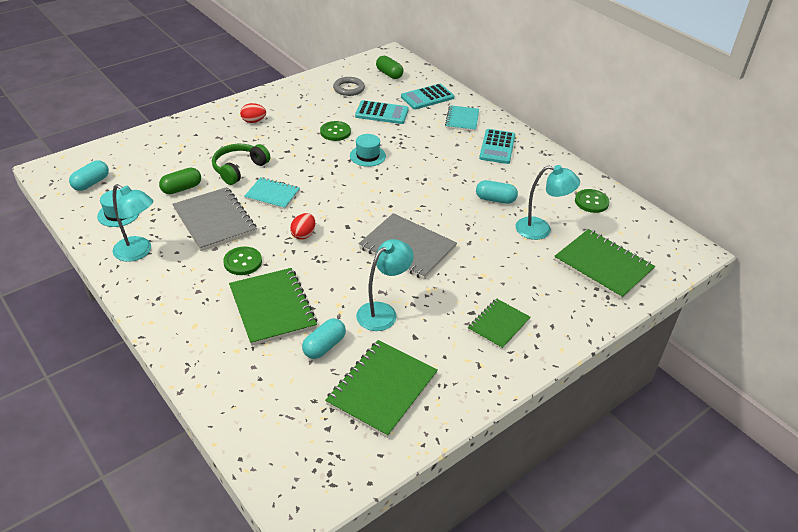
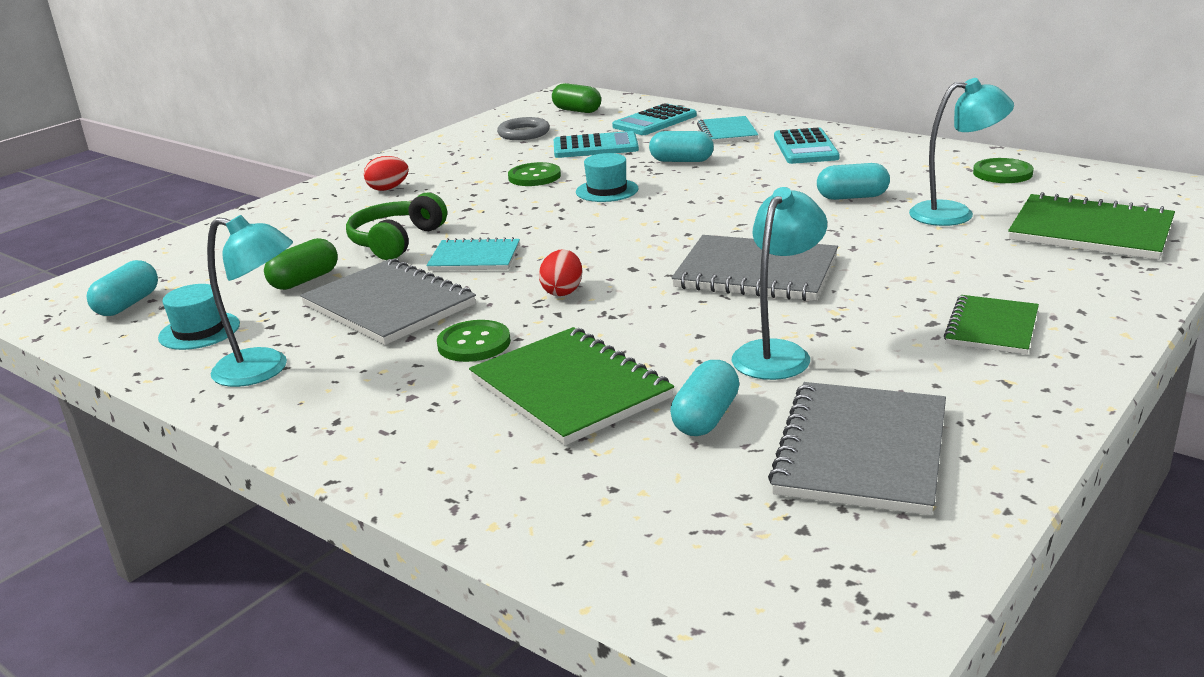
camera: 10 degrees left, 15 degrees down
(382, 389) = (861, 451): green notebook -> grey notebook
(422, 140) = (681, 161): none -> turquoise capsule

